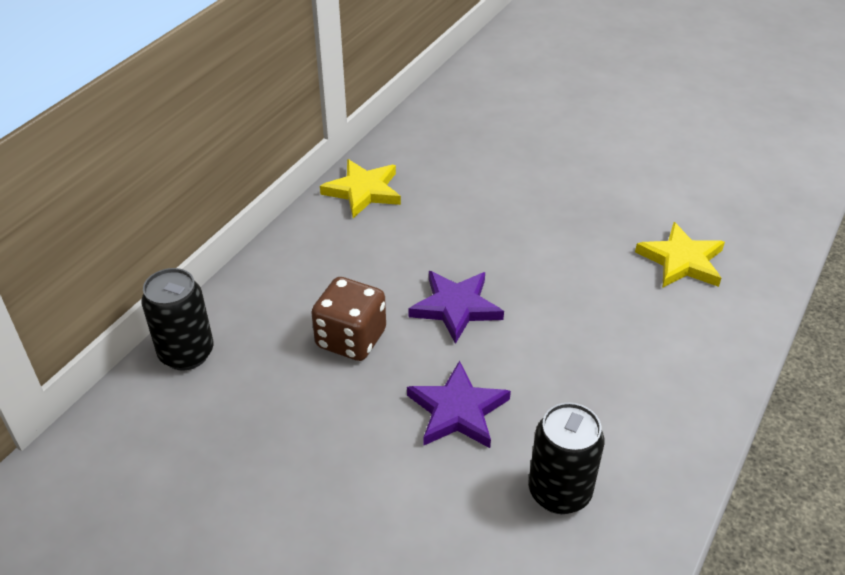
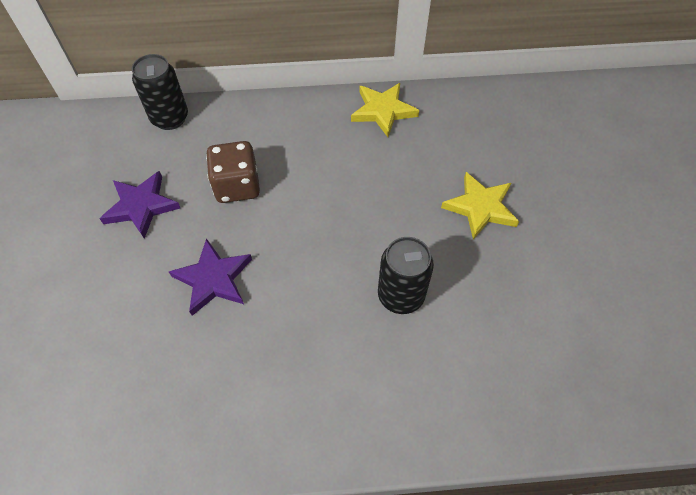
camera: 55 degrees right, 15 degrees up
(456, 307) = (310, 225): purple star -> purple star (141, 206)
(559, 492) = (177, 379): black can -> black can (400, 296)
(681, 261) = (486, 348): yellow star -> yellow star (480, 207)

